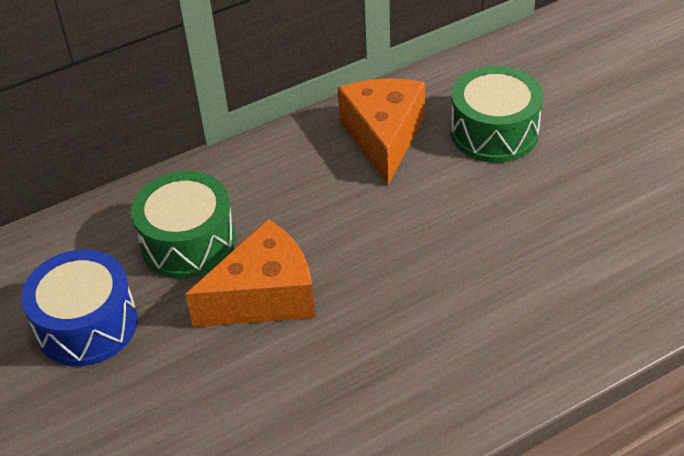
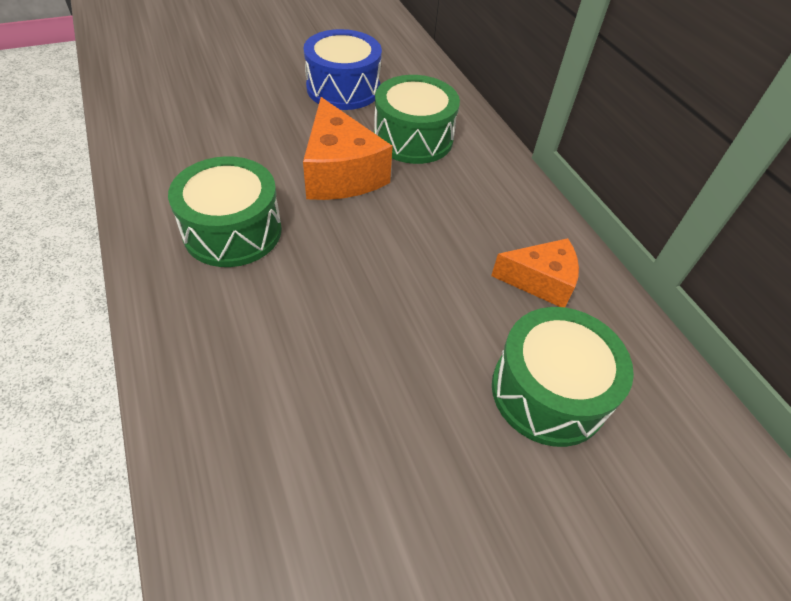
camera: 90 degrees right, 5 degrees up
(380, 369) = (232, 231): none -> green drum
(384, 137) = (540, 281): orange cheese -> orange cheese, size x0.65

